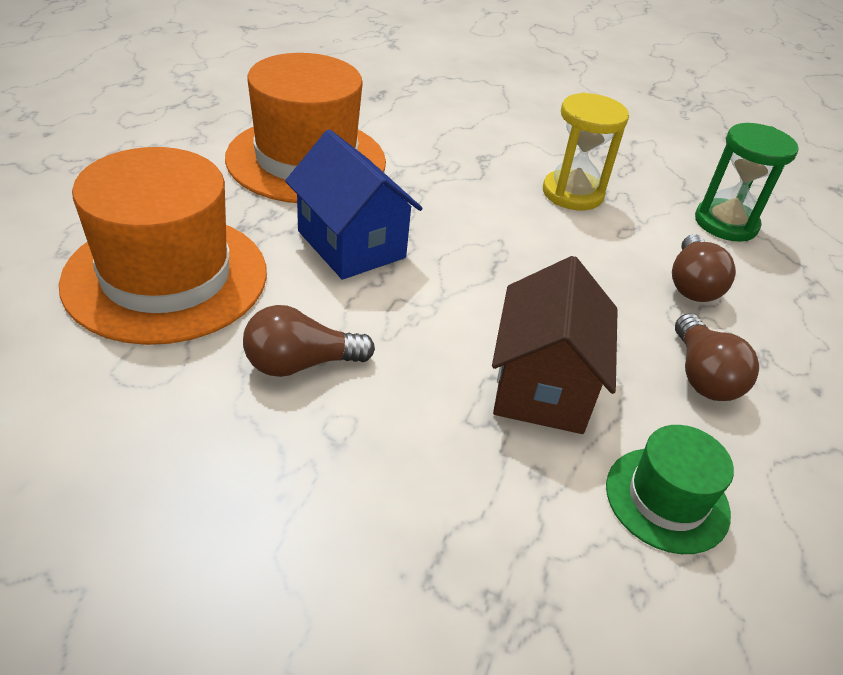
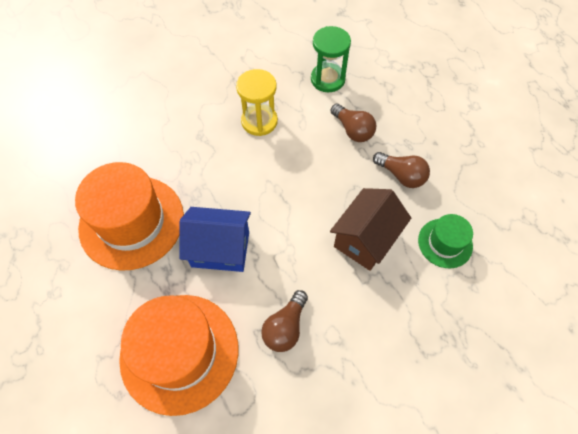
camera: 45 degrees left, 20 degrees up
(542, 386) = (365, 239): brown house -> brown house turned 75 degrees clockwise

